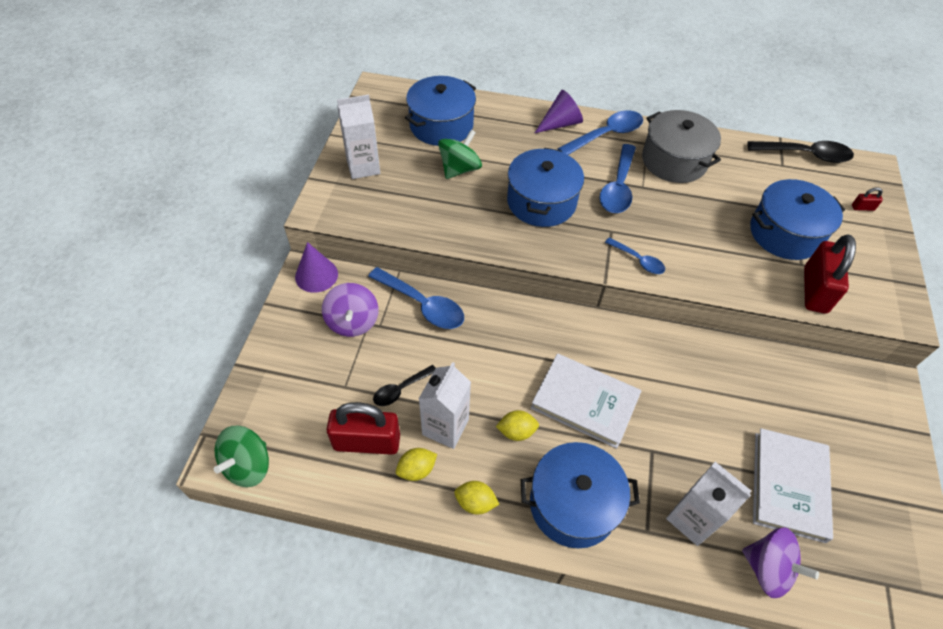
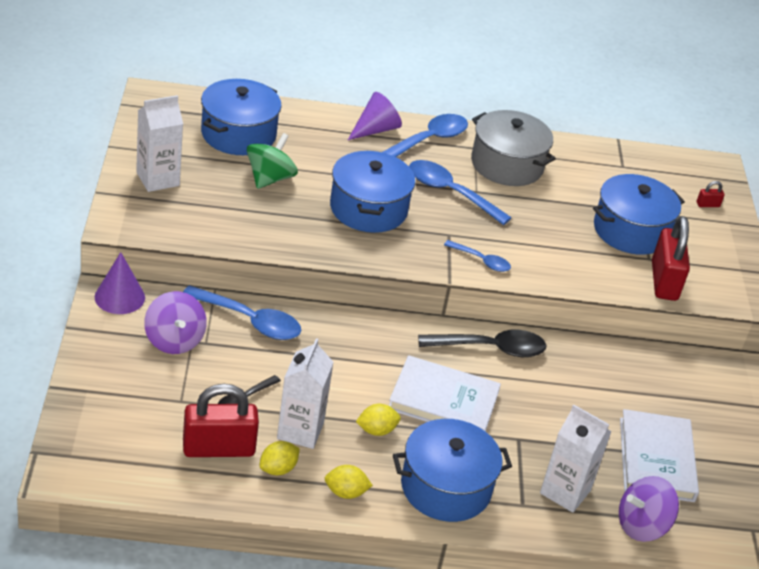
camera: 15 degrees left, 15 degrees down
(248, 465) = (93, 476): green spinning top -> none
(618, 187) = (450, 192): blue spoon -> blue spoon turned 120 degrees clockwise
(767, 569) = (641, 526): purple spinning top -> purple spinning top turned 135 degrees clockwise
(805, 155) = (646, 156): black spoon -> black spoon (491, 348)

